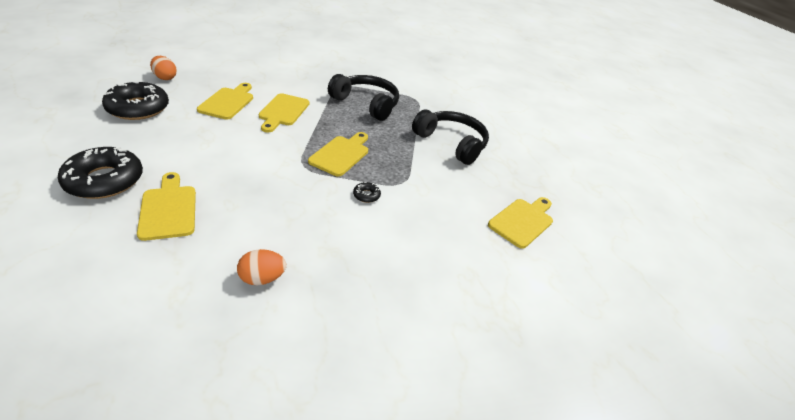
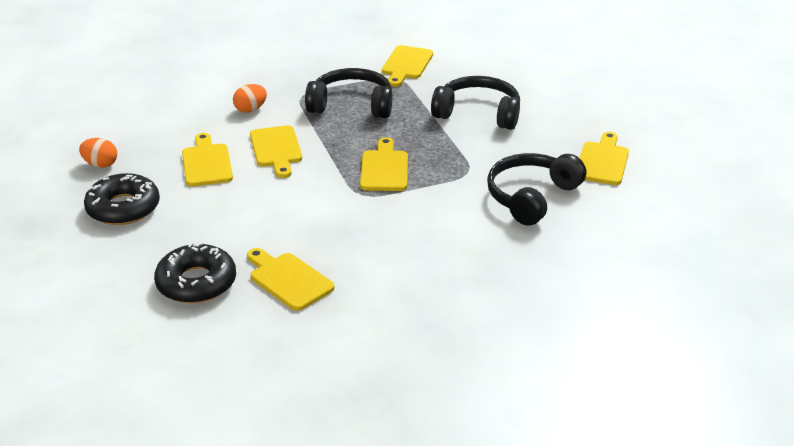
camera: 20 degrees left, 5 degrees down
(262, 278) = (432, 293): orange egg -> orange egg (250, 109)
(366, 195) = (448, 196): black donut -> none
(431, 93) = (406, 65): none -> yellow cutting board
(434, 226) = (531, 197): none -> black headphones

